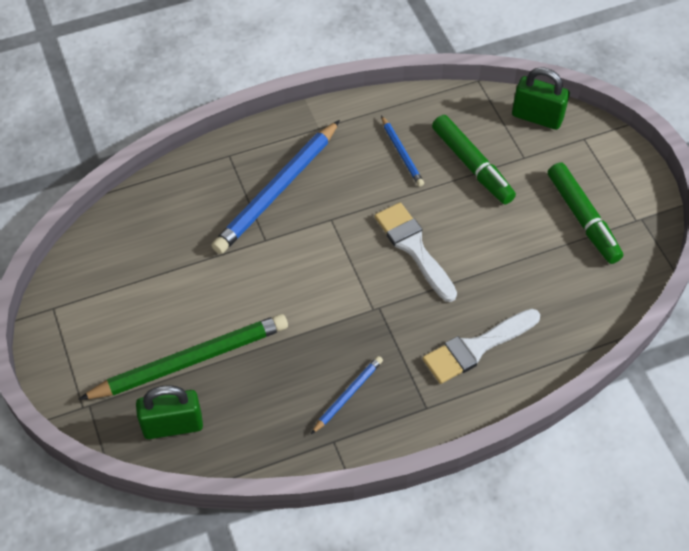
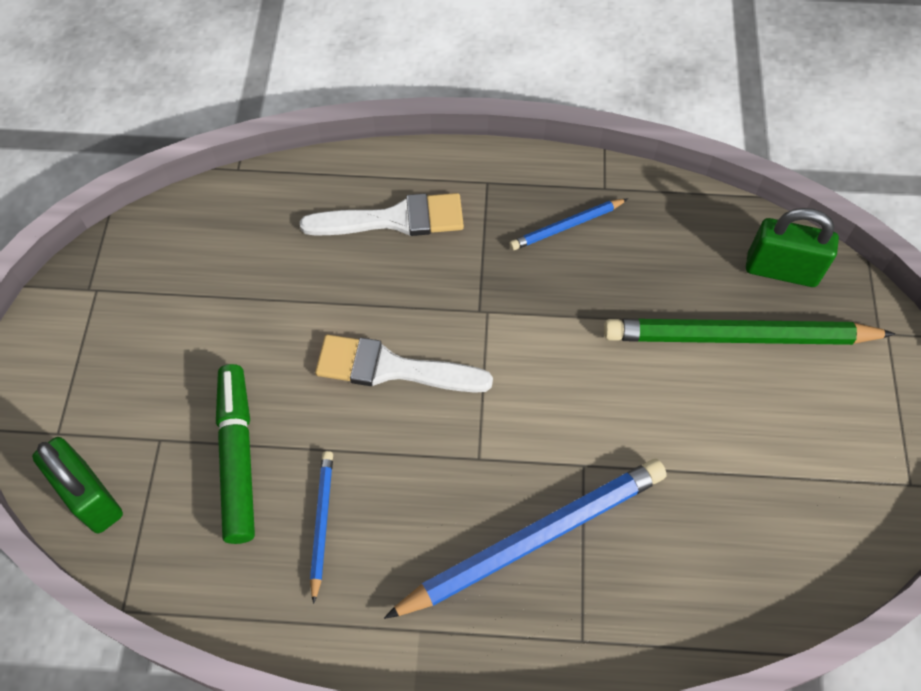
camera: 155 degrees left, 5 degrees up
(414, 248) = (392, 368): white brush -> white brush turned 105 degrees clockwise
(583, 218) = (156, 318): green marker -> none

